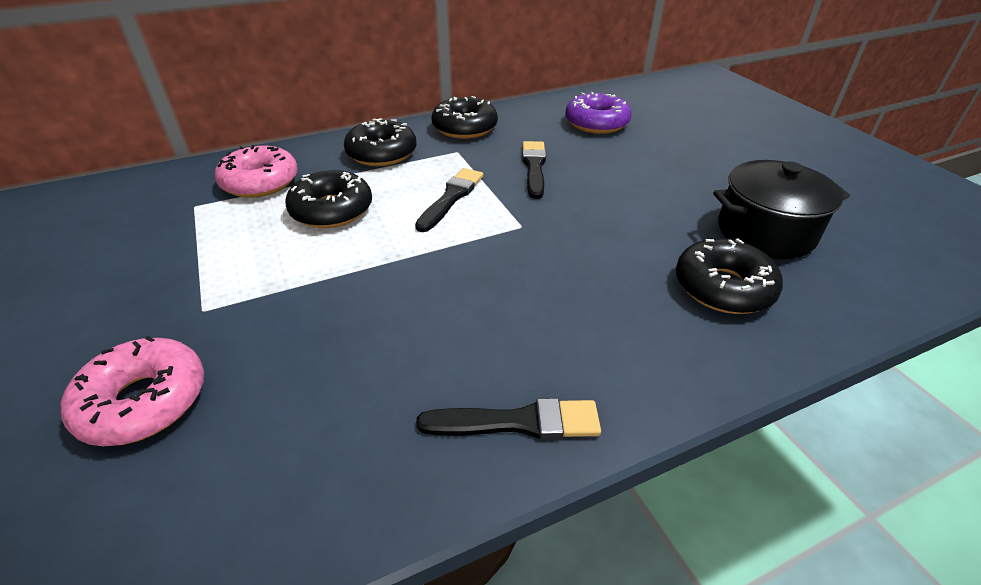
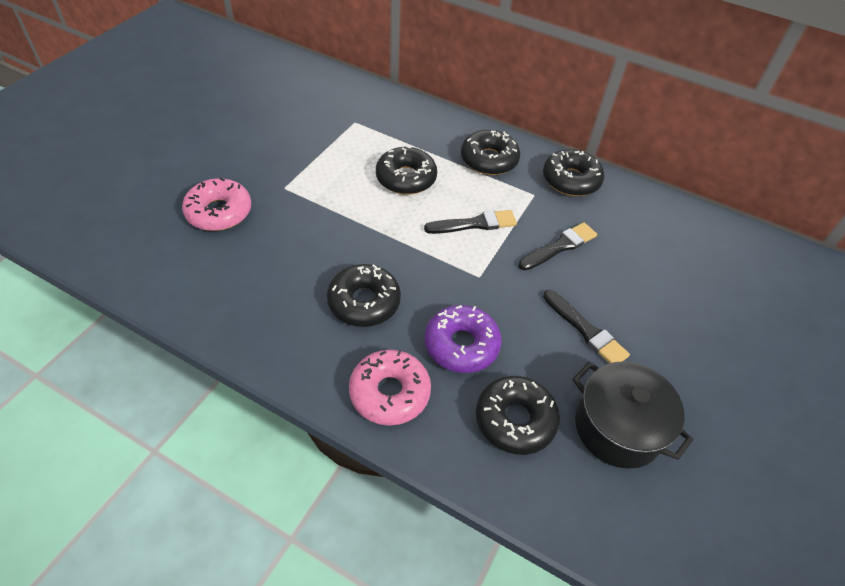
camera: 50 degrees right, 10 degrees up
(260, 182) = (401, 130): pink donut -> pink donut (389, 393)
(473, 325) = (364, 302): none -> black donut
(517, 422) = (308, 359): black brush -> black brush (586, 330)
(596, 123) = (673, 252): purple donut -> purple donut (461, 345)

